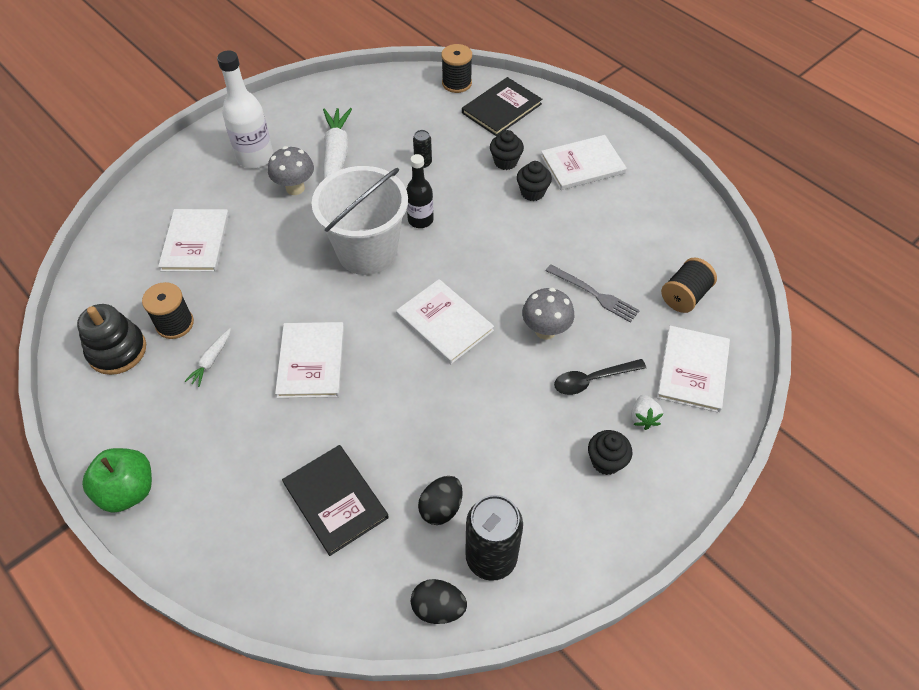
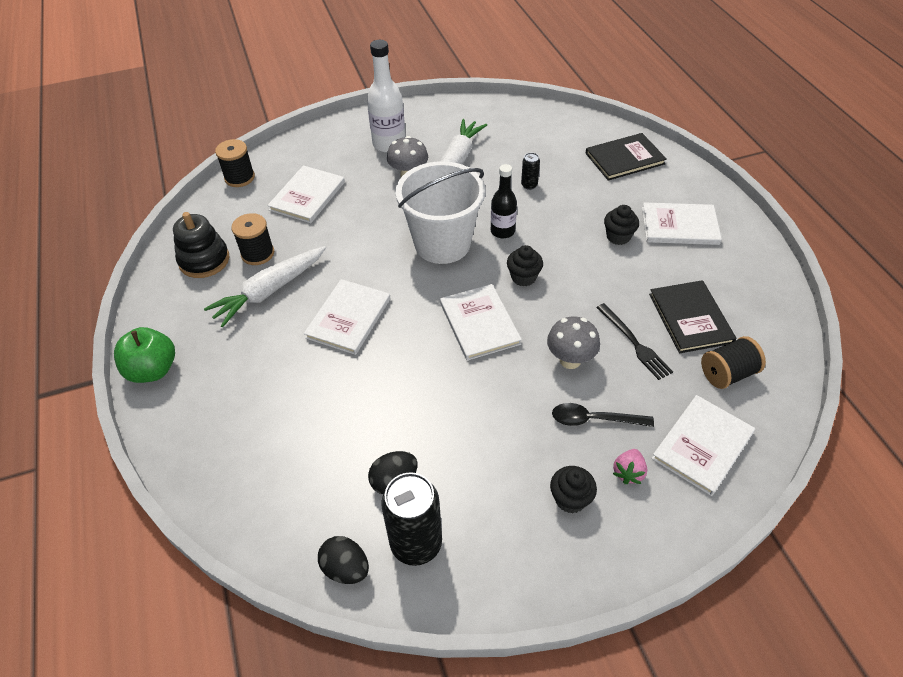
camera: 25 degrees right, 5 degrees down
(211, 360) = (270, 291): white carrot -> white carrot, size x2.11
(335, 500) = (307, 439): black book -> black book (690, 318)
(456, 83) = (593, 128): black spool -> black spool (239, 177)
(505, 162) = (605, 204): black cupcake -> black cupcake (523, 277)
(594, 294) = (634, 343): grey fork -> black fork
(643, 418) = (628, 472): white strawberry -> pink strawberry

